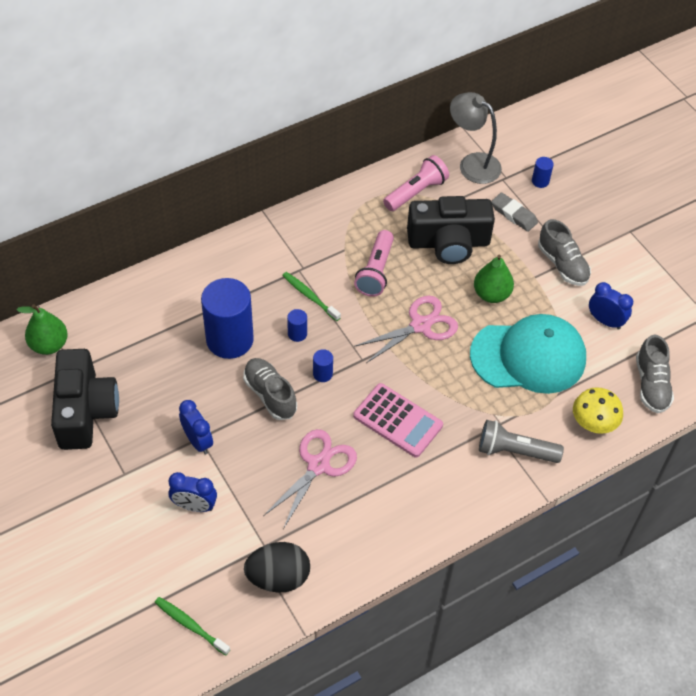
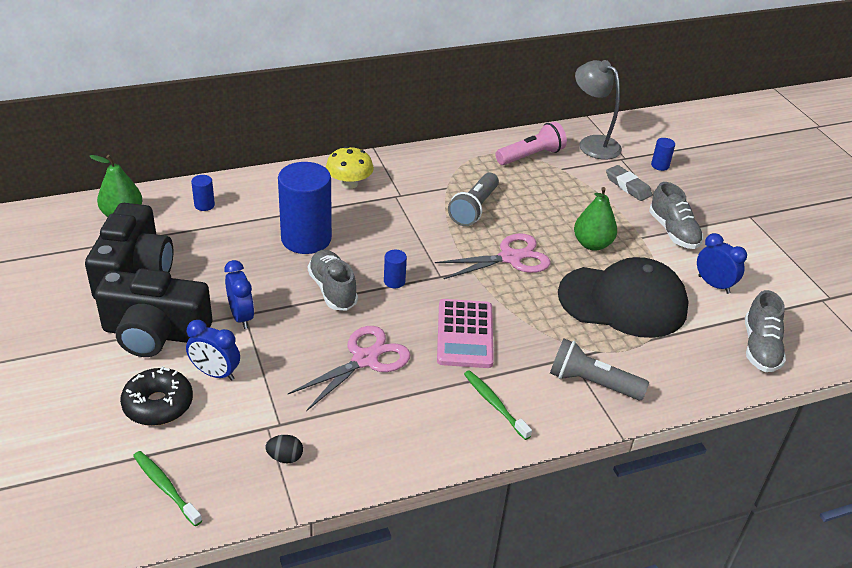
camera: 10 degrees right, 15 degrees down
(156, 548) = (158, 404): none -> black donut
(278, 577) = (285, 457): black egg -> black egg, size x0.48
(297, 334) = (378, 245): blue cylinder -> blue cylinder (204, 205)
(309, 296) = (400, 217): green toothbrush -> green toothbrush (494, 404)
(375, 272) = (474, 209): pink flashlight -> grey flashlight
(397, 421) = (465, 334): pink calculator -> pink calculator turned 45 degrees clockwise
(448, 243) = (555, 198): black camera -> black camera (155, 333)
(528, 356) = (623, 301): turquoise cap -> black cap
(594, 422) = (688, 371): yellow mushroom -> yellow mushroom (349, 183)

